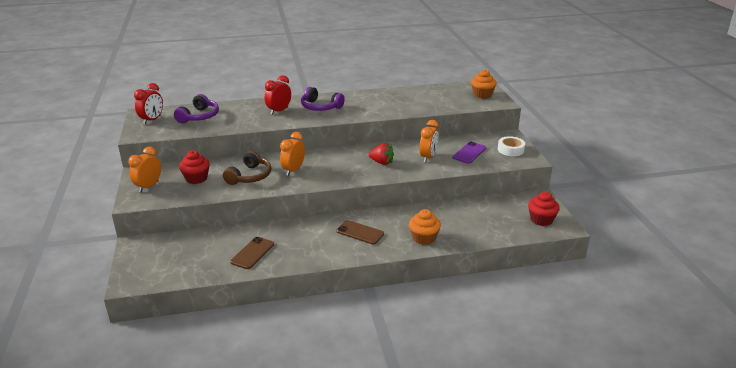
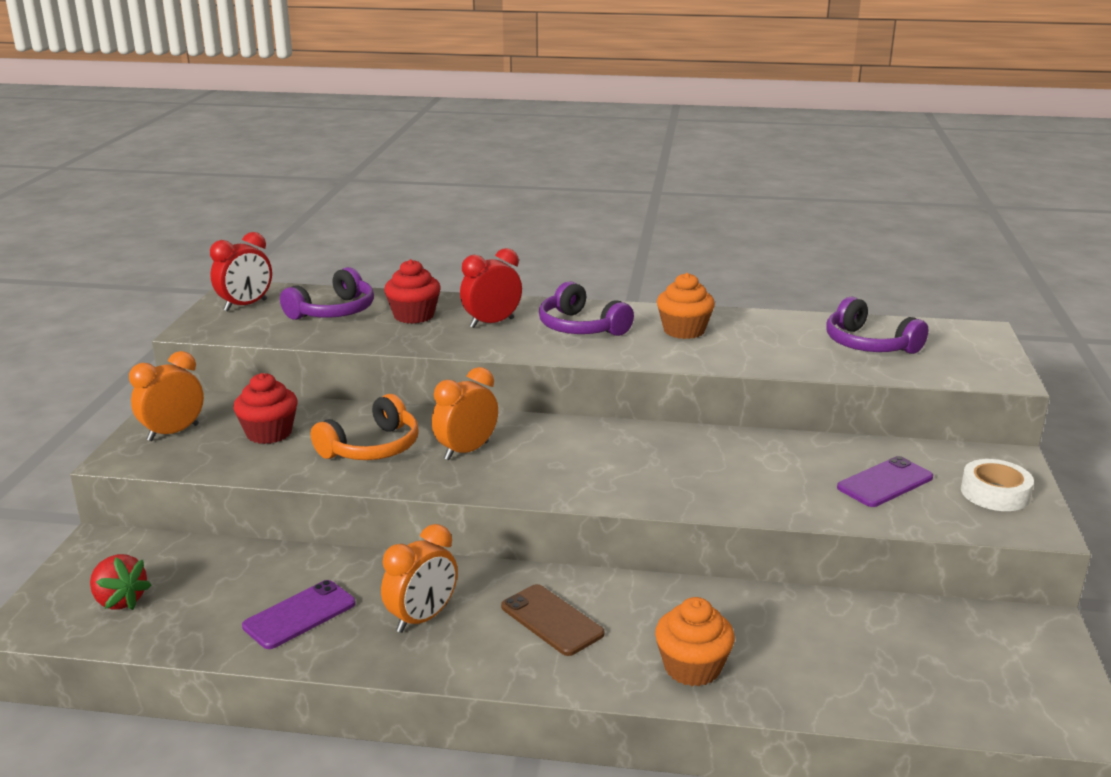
camera: 20 degrees right, 5 degrees down
(250, 176) = (372, 447): brown headphones -> orange headphones
(252, 253) = (299, 615): brown phone -> purple phone
(382, 162) = (665, 468): red strawberry -> red strawberry (120, 601)
(428, 157) = (779, 475): orange clock -> orange clock (422, 618)
(444, 97) = (868, 344): none -> purple headphones
(482, 95) = (964, 353): orange cupcake -> orange cupcake (684, 330)
(541, 220) = (1020, 689): red cupcake -> red cupcake (414, 316)

